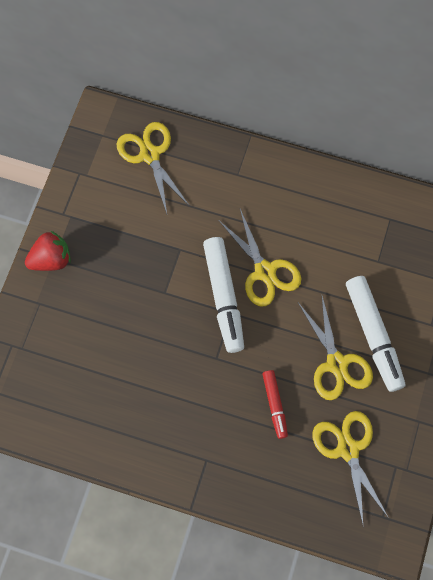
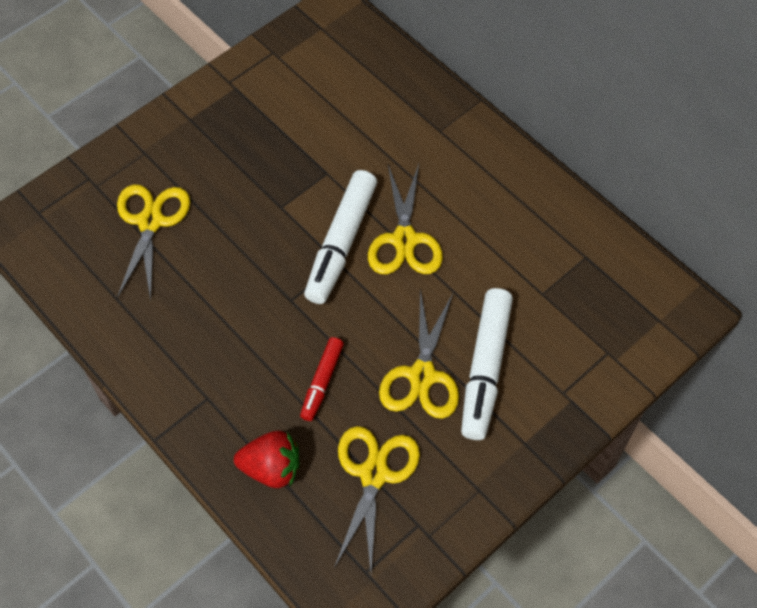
camera: 30 degrees right, 10 degrees down
(51, 259) = (186, 118): red strawberry -> red strawberry (271, 468)
(150, 155) = (358, 68): yellow scissors -> yellow scissors (150, 222)

